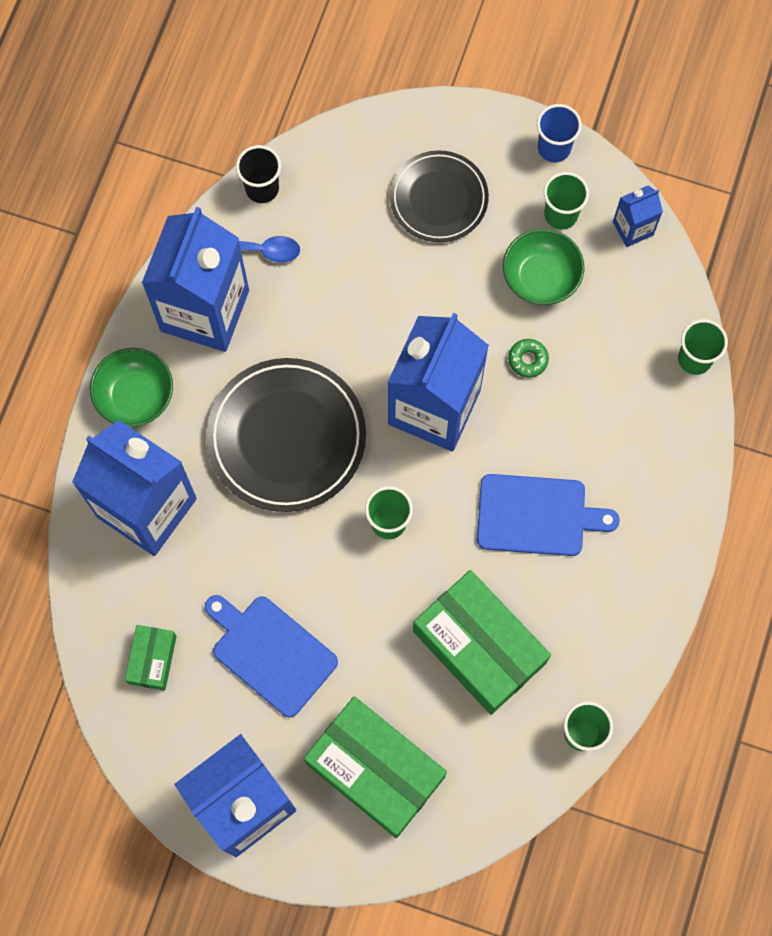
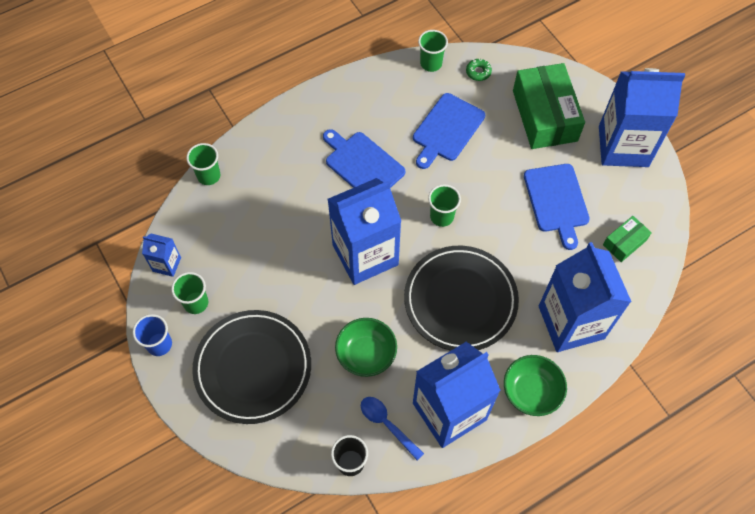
camera: 140 degrees left, 10 degrees down
(438, 199) = (253, 368): black plate -> black plate, size x1.55
(479, 647) = (446, 130): green box -> blue cutting board
(528, 360) = (292, 240): green donut -> green donut (478, 72)
(540, 277) = (242, 277): green bowl -> green bowl (366, 354)

